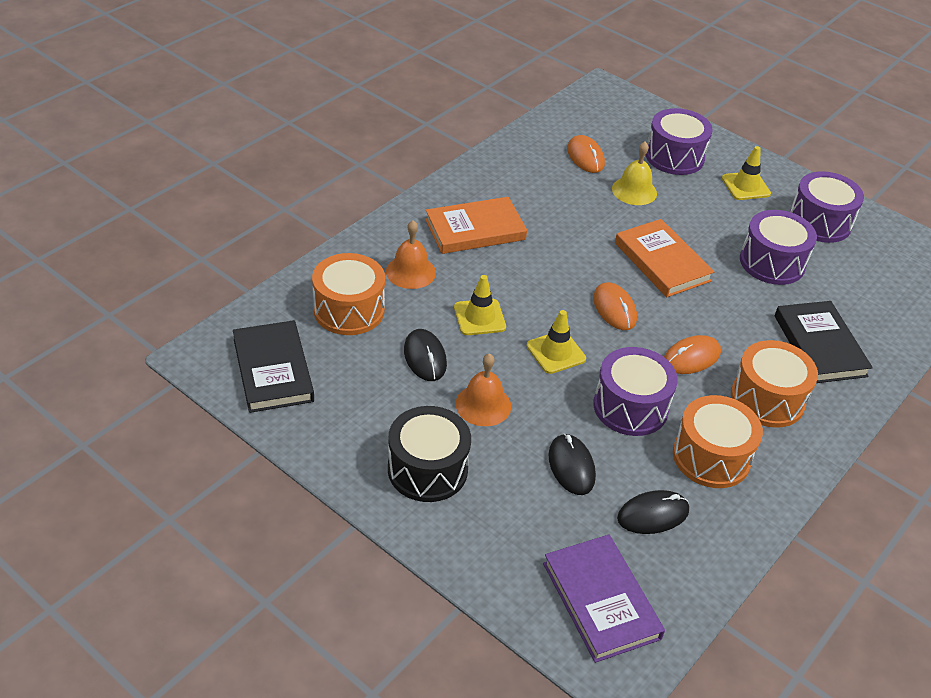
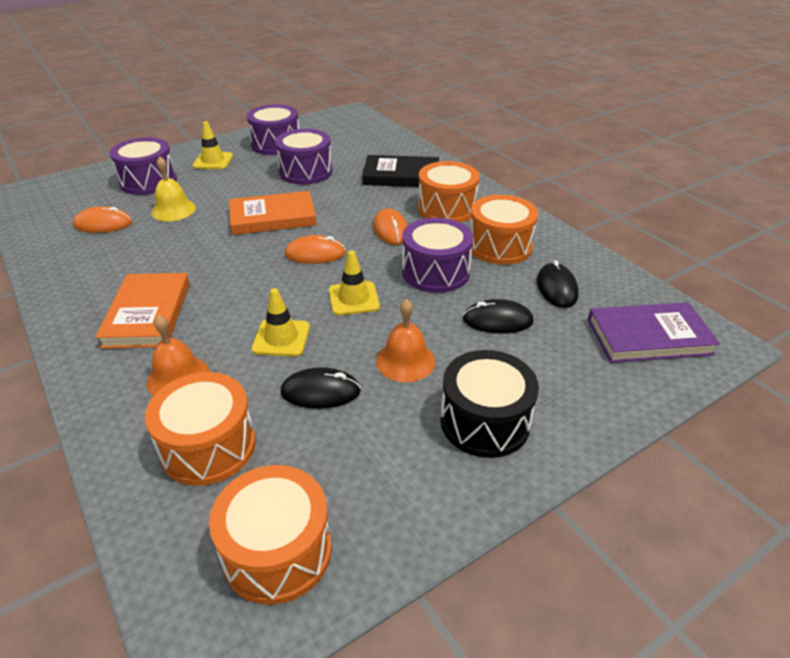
camera: 70 degrees left, 5 degrees down
(273, 370) = (277, 551): black book -> orange drum

